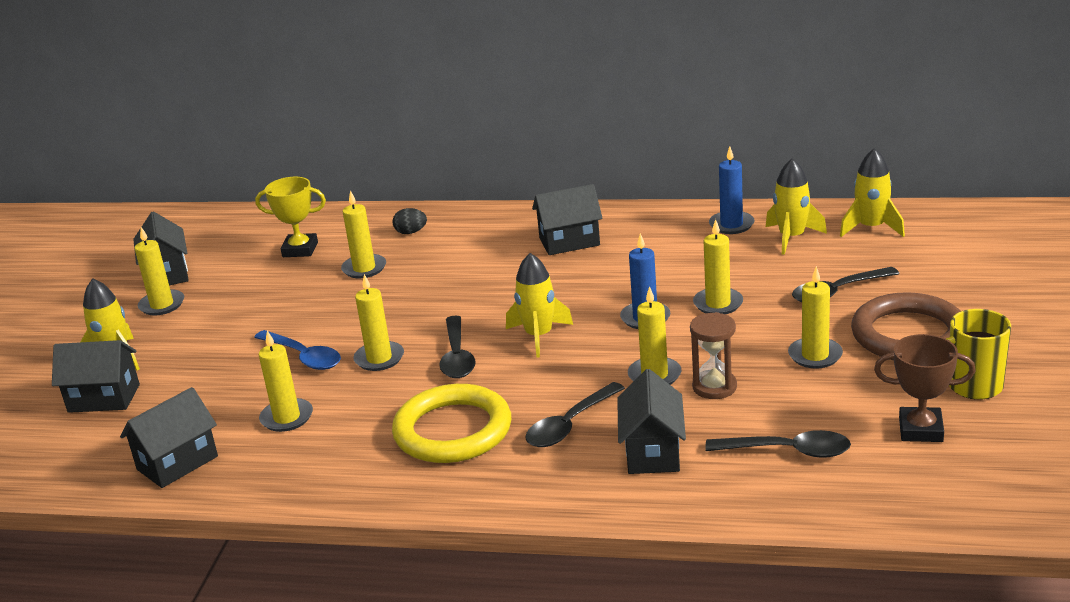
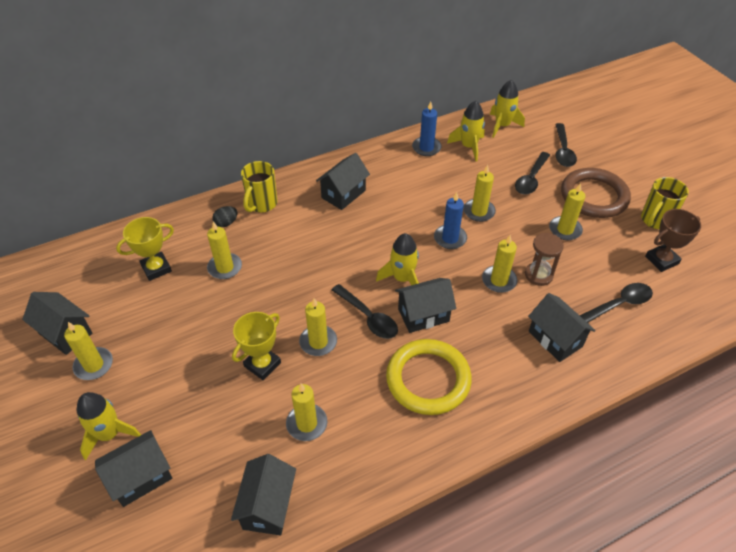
camera: 40 degrees left, 20 degrees up
(304, 357) = (262, 364): blue spoon -> yellow trophy
(467, 226) = (261, 204): none -> yellow mug
(520, 375) = (423, 315): none -> black house
(569, 425) = (491, 341): black spoon -> black spoon (563, 151)

